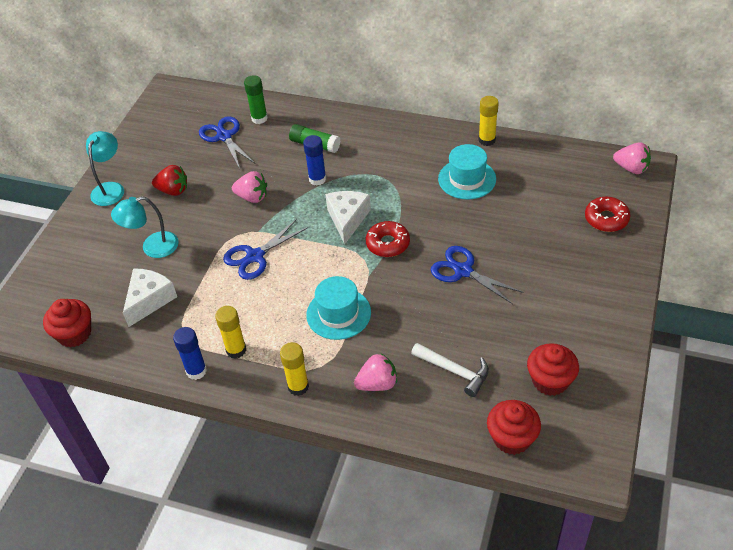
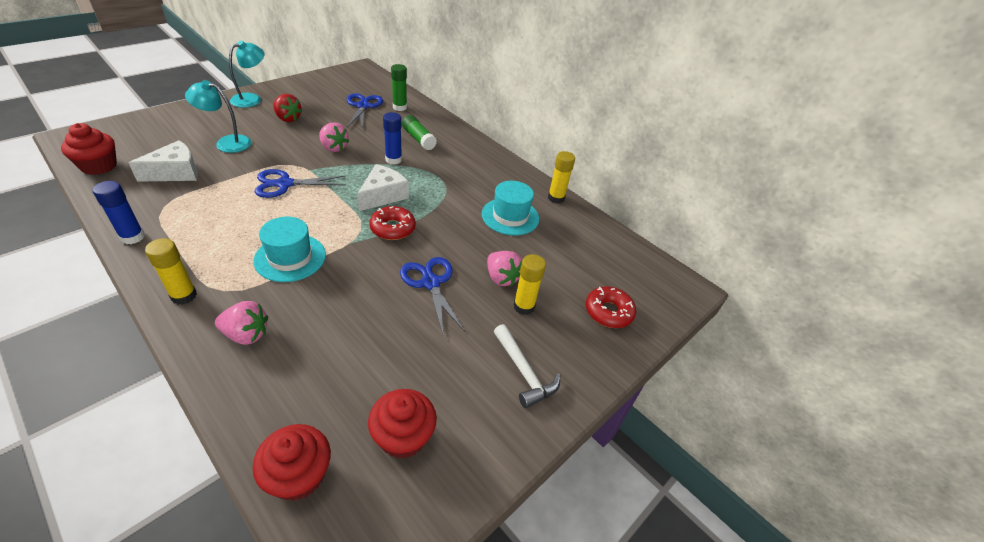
camera: 20 degrees right, 5 degrees down
(236, 350) = (181, 239): yellow glue stick -> yellow glue stick (524, 306)
(454, 371) = (324, 366): white hammer -> white hammer (524, 372)
(631, 168) = (671, 282): pink strawberry -> pink strawberry (501, 278)

